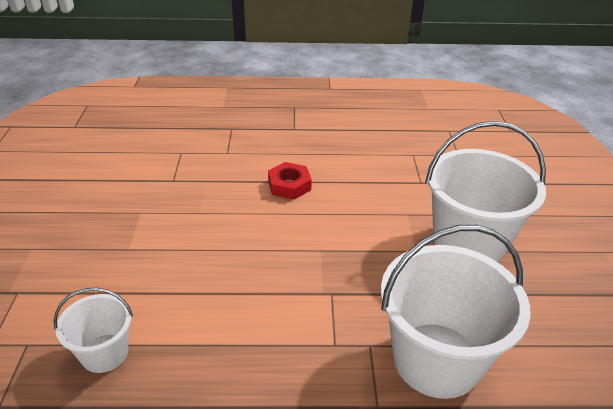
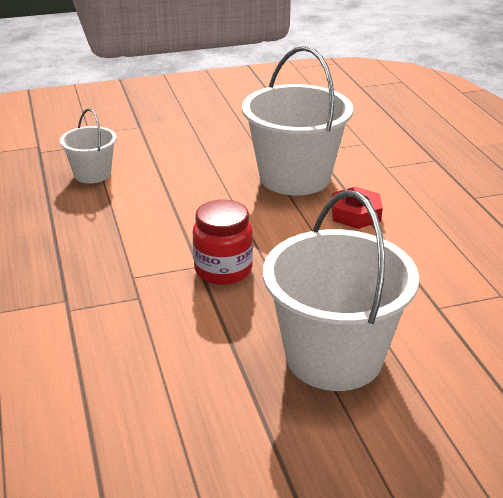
camera: 75 degrees right, 5 degrees down
(343, 278) = (223, 270): none -> red jar
(436, 359) = (132, 342): white bucket -> white bucket (295, 177)

